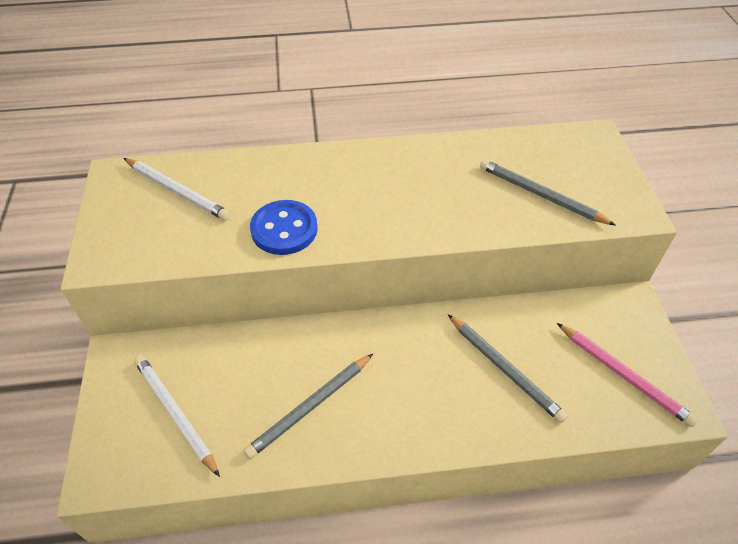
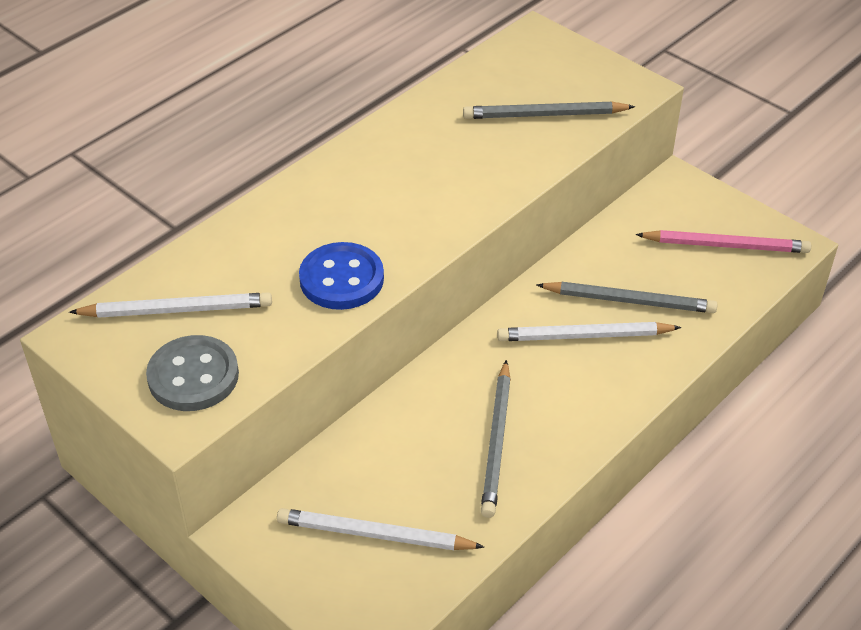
camera: 40 degrees left, 5 degrees down
(137, 237) = (193, 376): none -> grey button
(446, 373) = (584, 336): none -> white pencil

